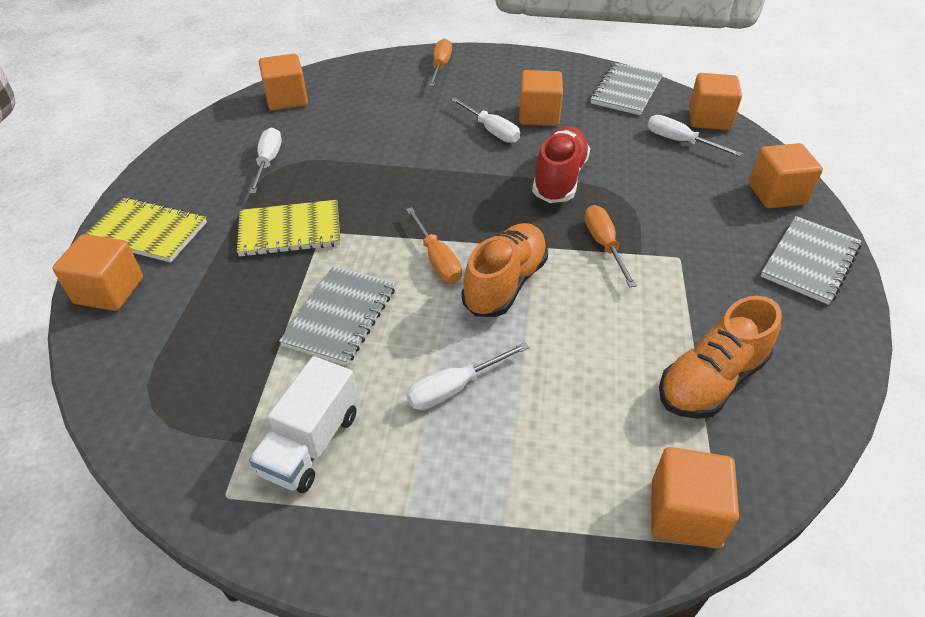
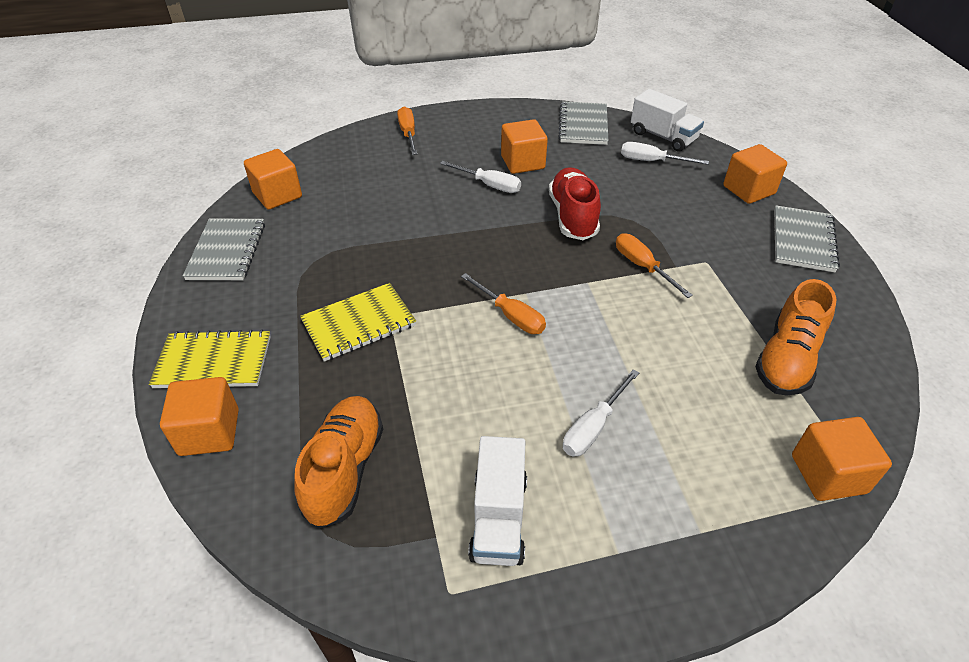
camera: 20 degrees left, 0 degrees up
(268, 162) = (296, 262): white screwdriver -> none
(340, 316) = (455, 392): grey notebook -> grey notebook (227, 251)
(505, 283) = (581, 322): orange shoe -> orange shoe (344, 469)
(709, 119) = (663, 137): orange cube -> white truck

